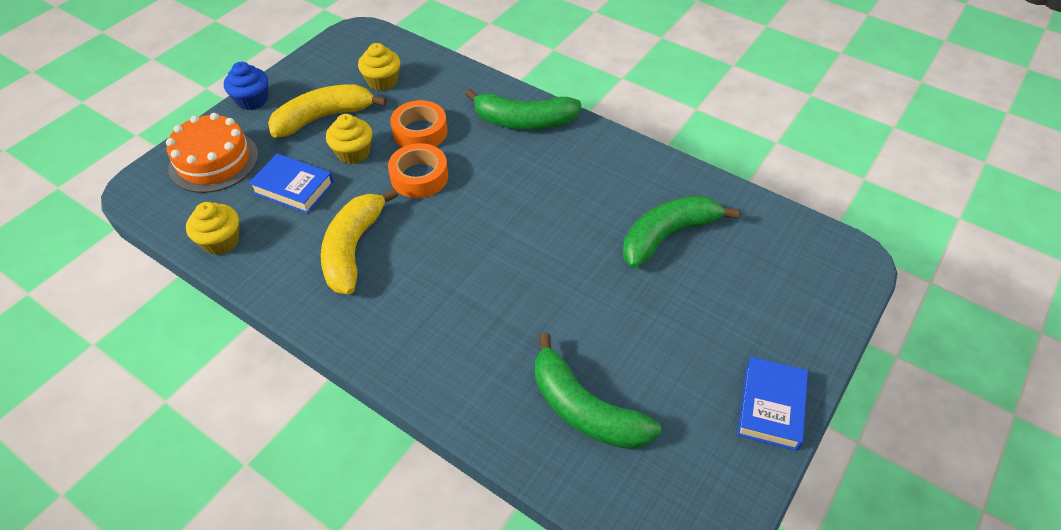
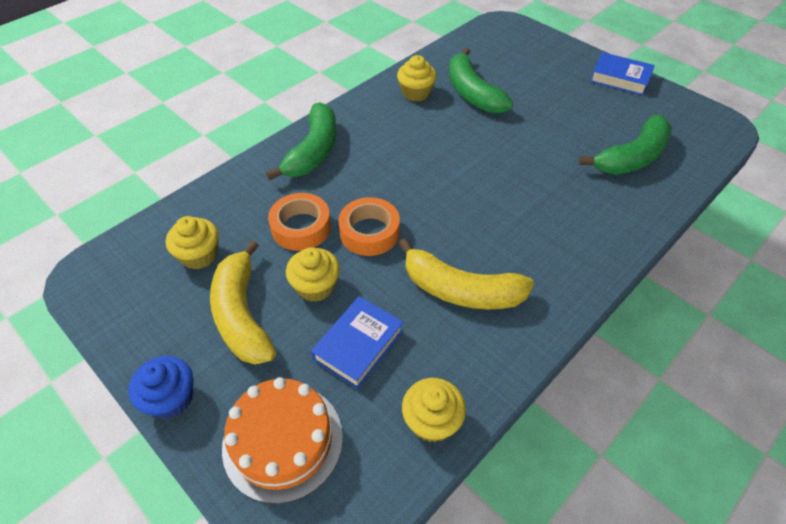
camera: 80 degrees left, 0 degrees up
(648, 184) = (416, 93): none -> yellow cupcake

